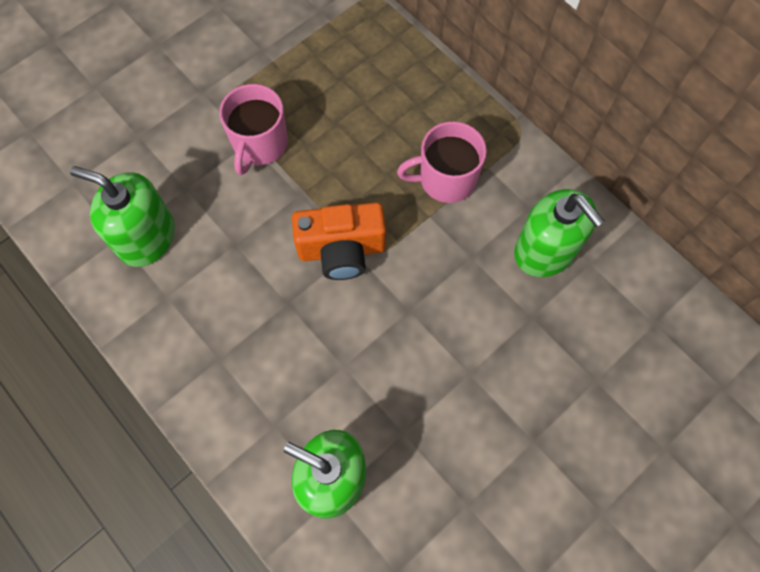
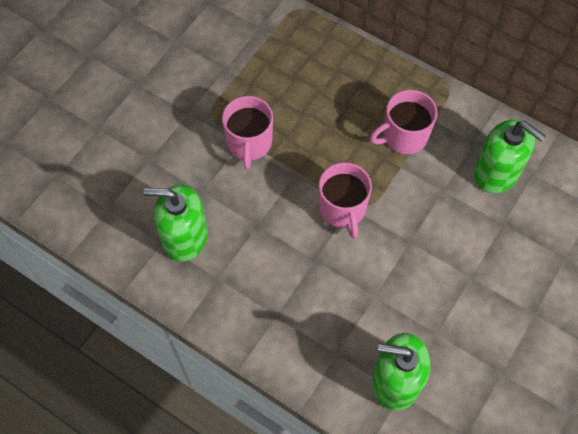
camera: 15 degrees left, 5 degrees down
(342, 250) = (342, 209): orange camera -> pink mug

